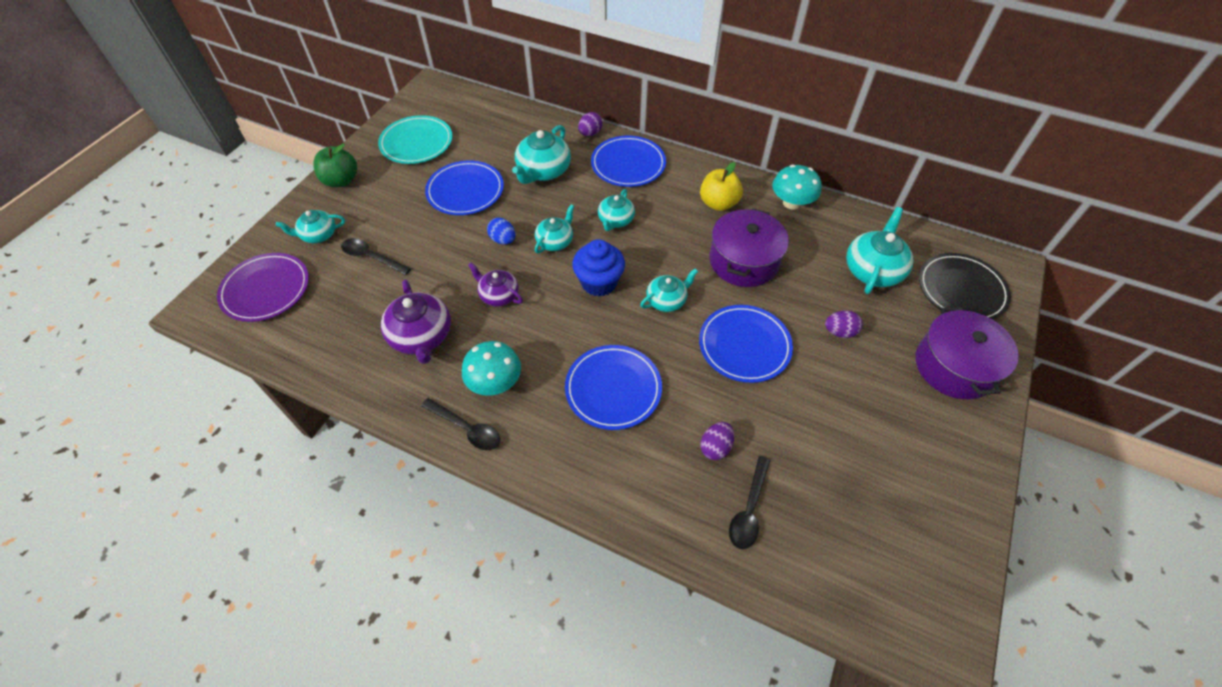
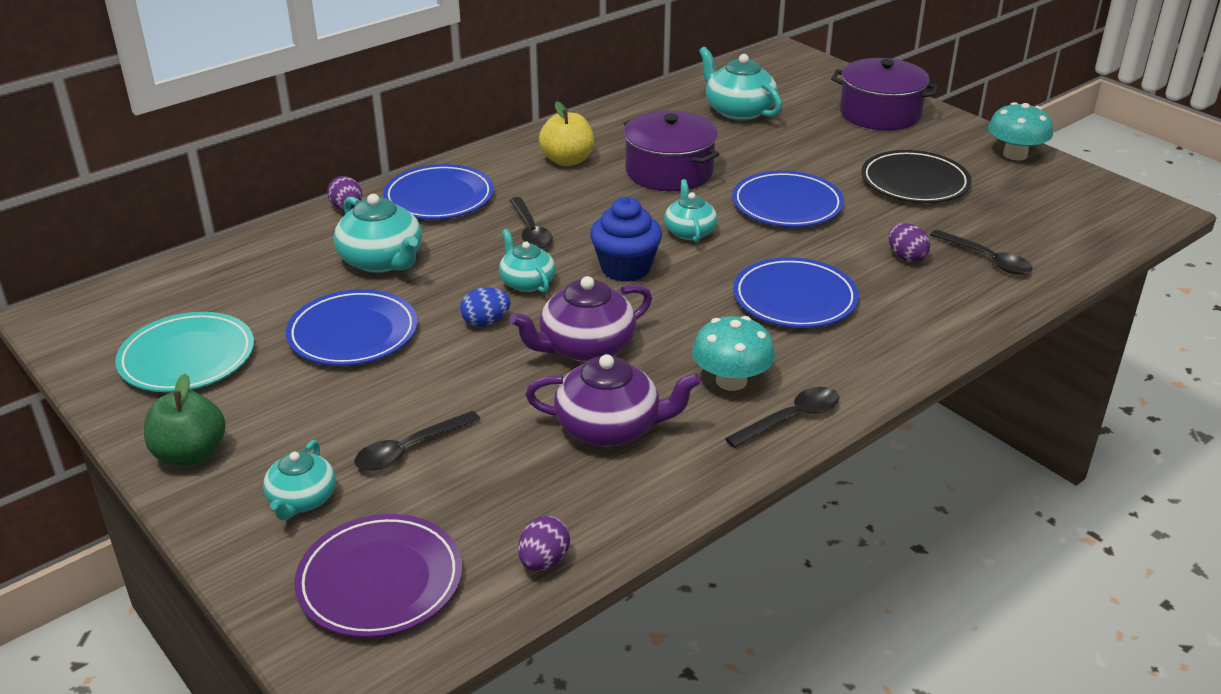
camera: 65 degrees left, 20 degrees down
(499, 295) = (585, 347): purple teapot -> purple teapot, size x1.58
(615, 220) = (530, 231): turquoise teapot -> black spoon
(791, 203) = (607, 121): turquoise mushroom -> turquoise mushroom (1015, 154)
(839, 332) = (804, 151): purple egg -> purple egg (544, 561)
(961, 290) = (795, 81): black plate -> black plate (914, 182)

